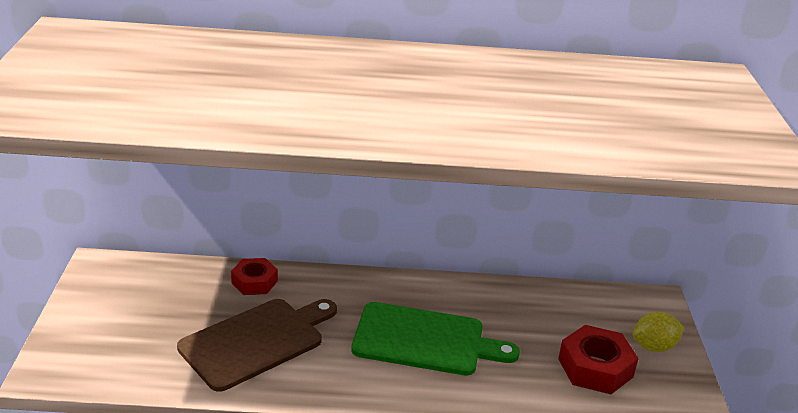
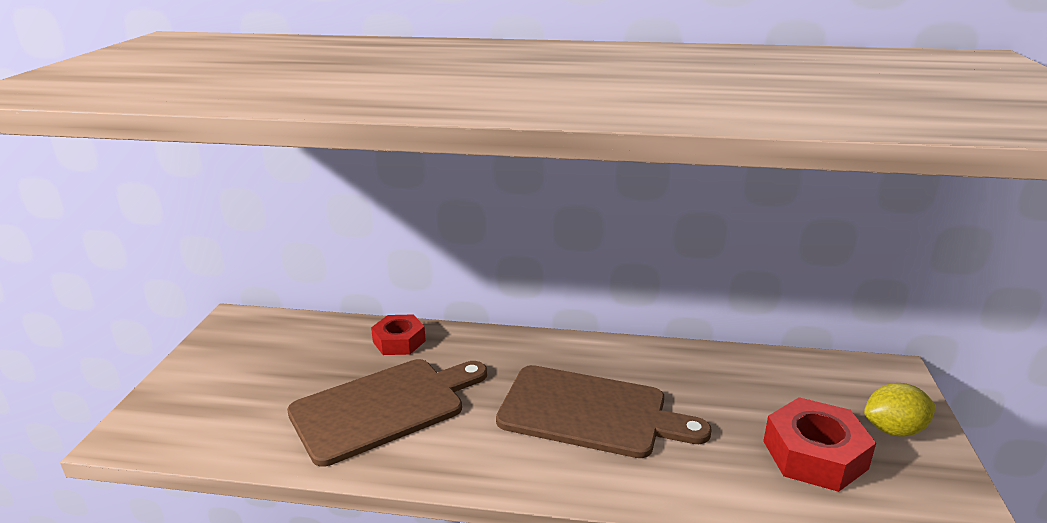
camera: 10 degrees right, 5 degrees down
(425, 340) = (590, 412): green cutting board -> brown cutting board

